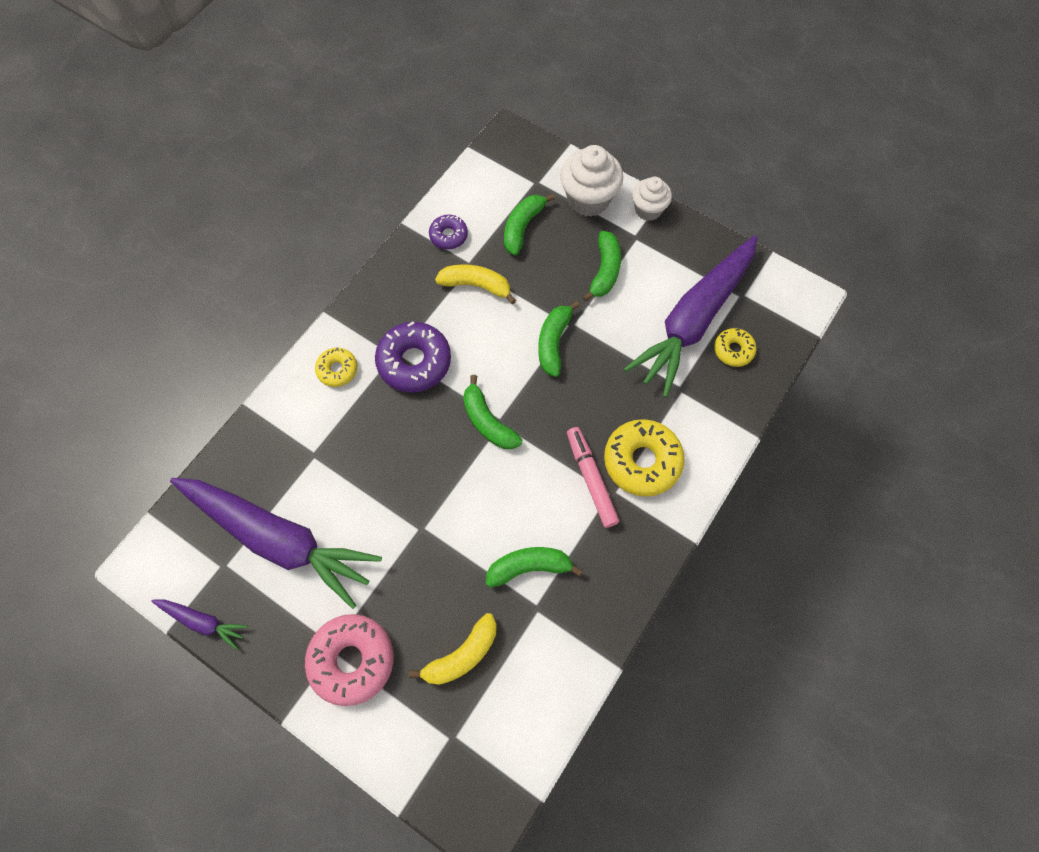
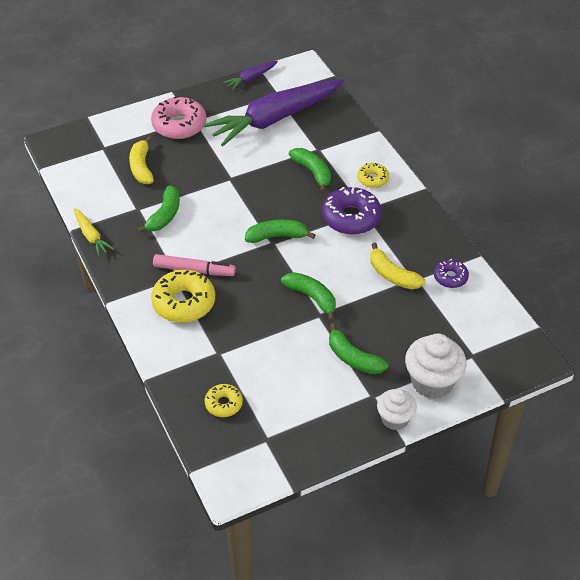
camera: 120 degrees right, 20 degrees down
(476, 285) = (392, 275): yellow banana -> yellow banana turned 90 degrees clockwise
(522, 227) = (430, 325): green banana -> green banana (313, 172)
(615, 634) = (91, 236): none -> yellow carrot
(693, 320) = (268, 393): purple carrot -> none

